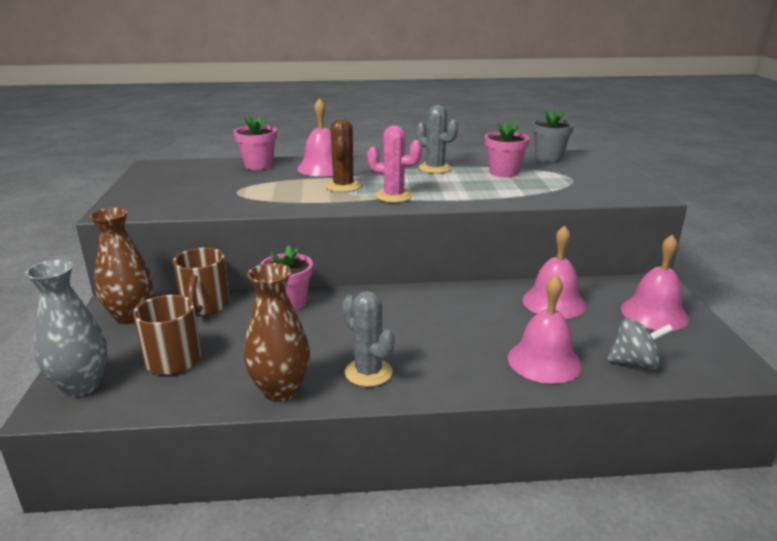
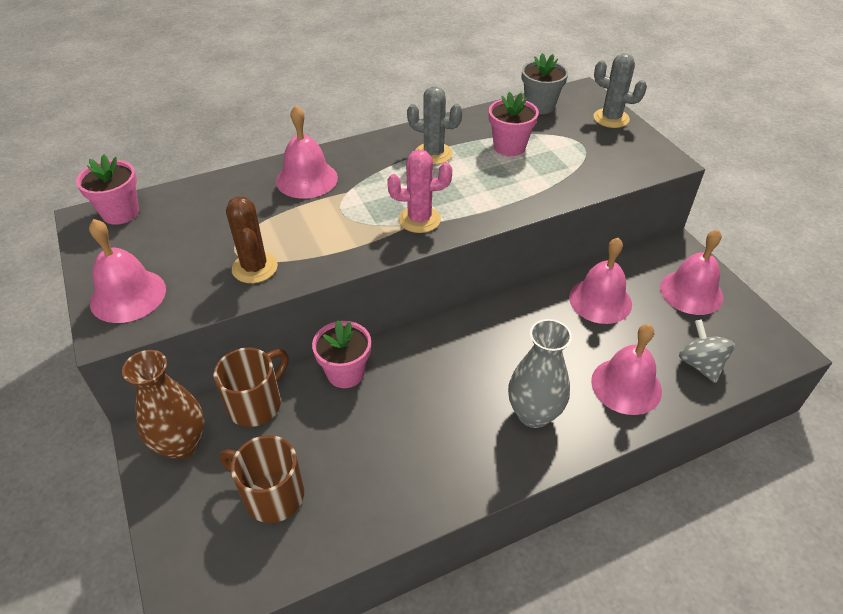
camera: 20 degrees left, 20 degrees up
(81, 385) = (198, 565): grey vase -> grey vase (533, 414)
(142, 199) = (128, 295): none -> pink bell
(205, 306) = (256, 404): brown mug -> brown mug turned 120 degrees counterclockwise
(258, 165) = (225, 189): pink flower pot -> pink flower pot (120, 213)
(280, 390) = (409, 502): brown vase -> none
(343, 186) = (353, 212): brown cactus -> brown cactus (255, 268)
(368, 372) = (479, 451): grey cactus -> grey cactus (611, 118)
(634, 362) = (700, 364): grey spinning top -> grey spinning top turned 90 degrees counterclockwise

